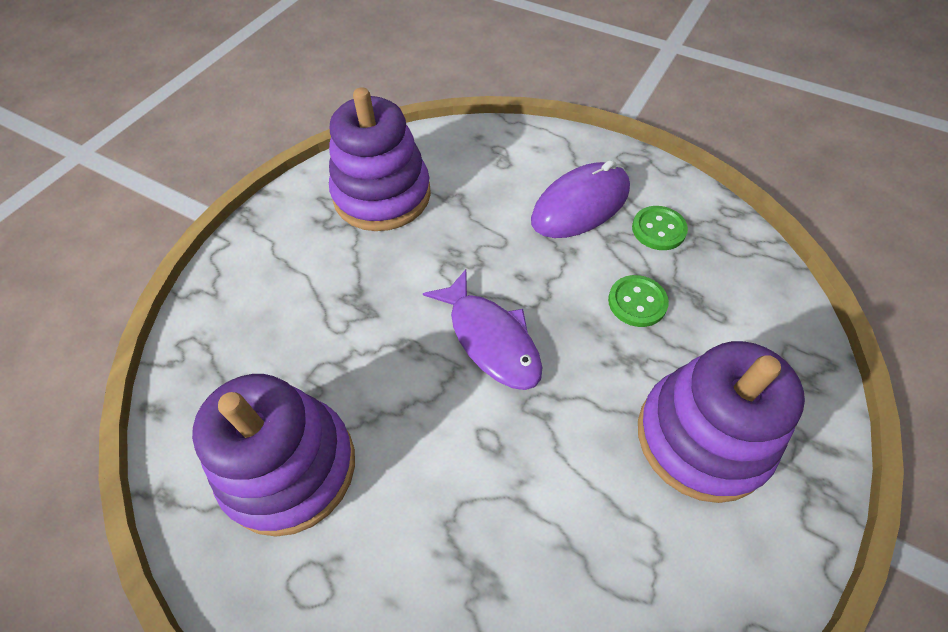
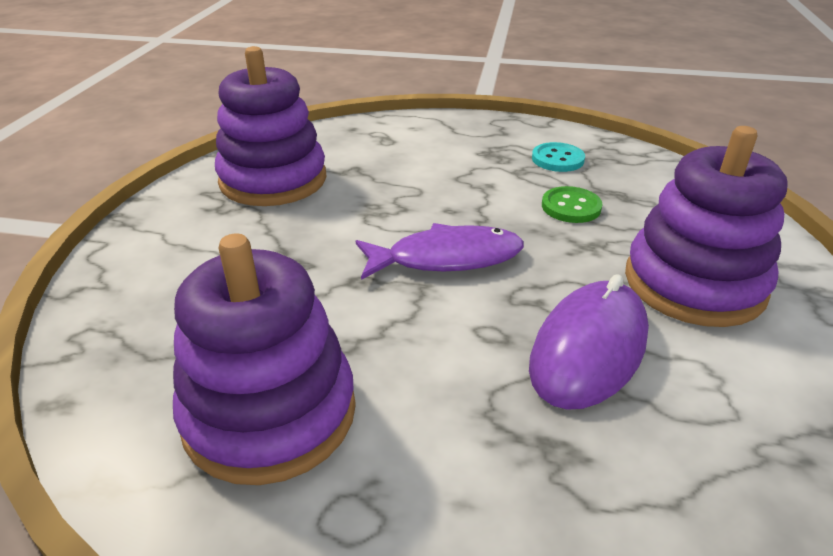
camera: 20 degrees left, 20 degrees down
(490, 339) = (446, 258): purple fish -> purple fish turned 45 degrees counterclockwise
(580, 205) = (477, 156): purple mouse -> purple mouse (589, 349)
(658, 229) = (557, 159): green button -> turquoise button

